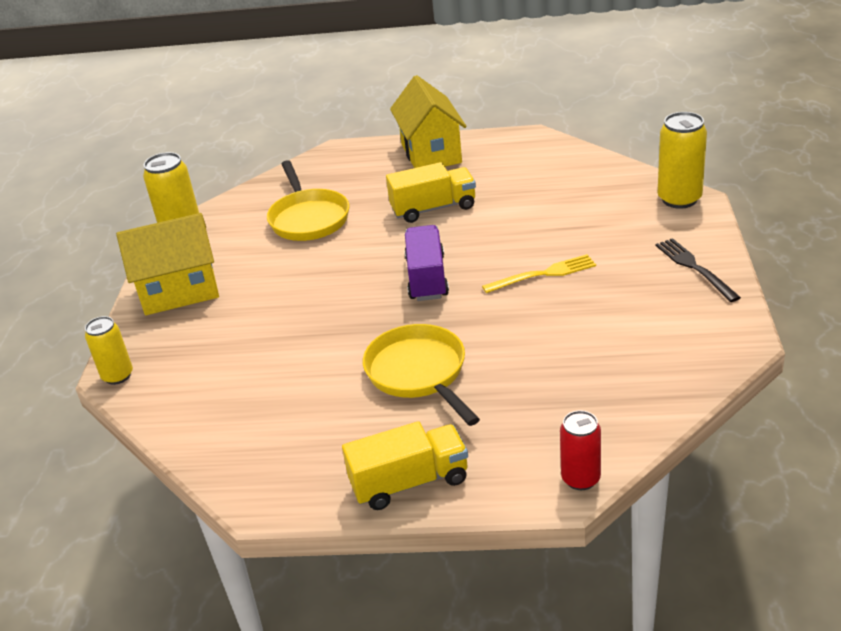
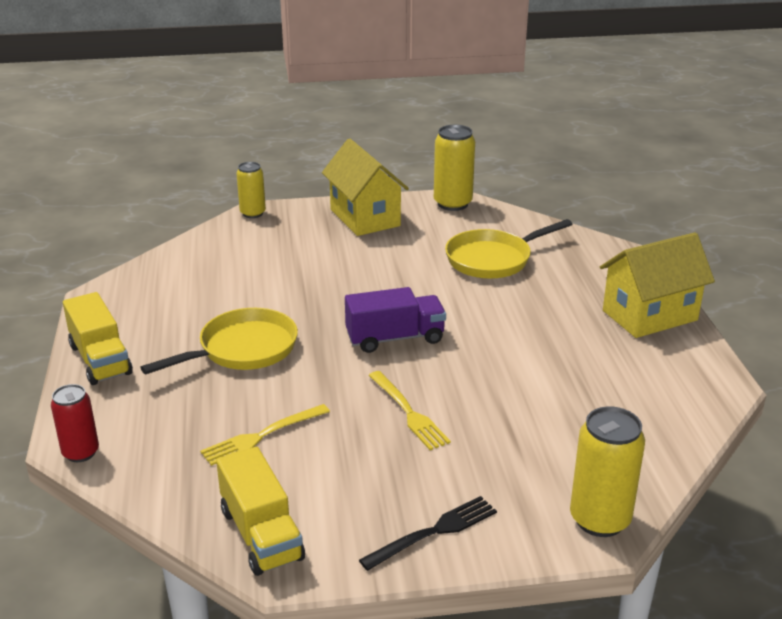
camera: 75 degrees right, 5 degrees down
(433, 208) = (529, 329): yellow truck -> yellow truck (261, 534)
(567, 356) = (261, 436): none -> yellow fork

